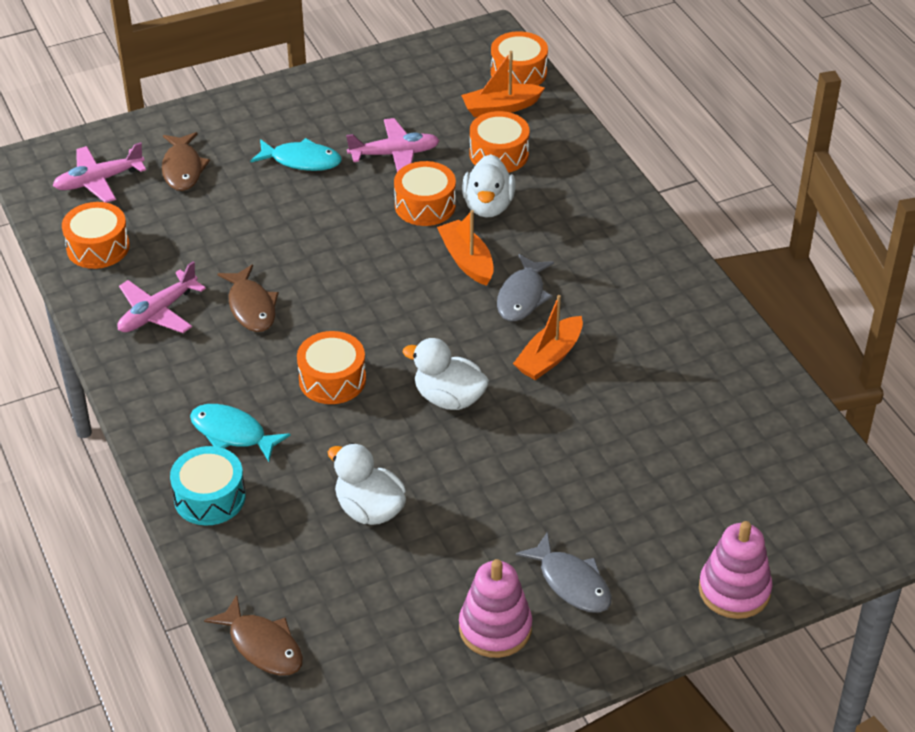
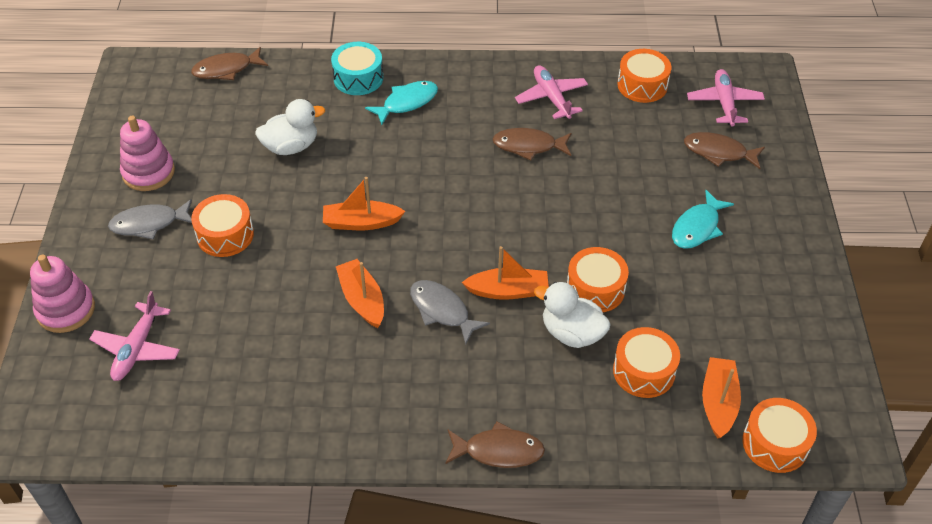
camera: 115 degrees right, 5 degrees up
(332, 379) = (424, 166): orange drum -> orange drum (225, 235)
(395, 154) = (678, 293): pink plane -> pink plane (137, 348)
(449, 398) = (361, 222): white duck -> orange boat
(643, 213) = (498, 451): none -> brown fish

